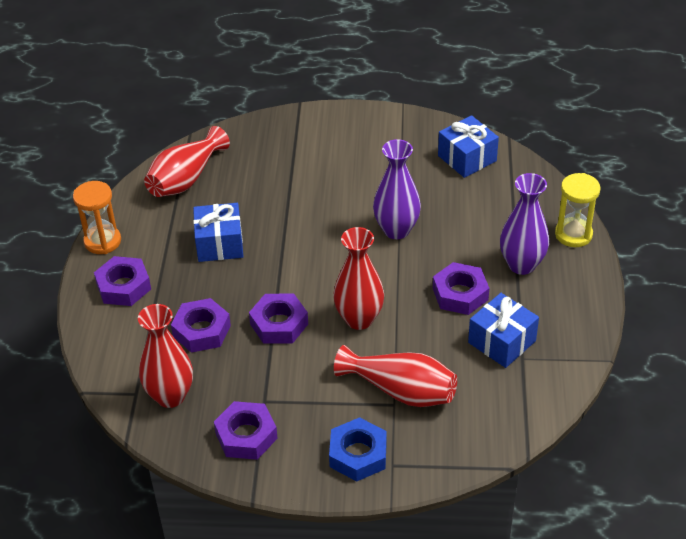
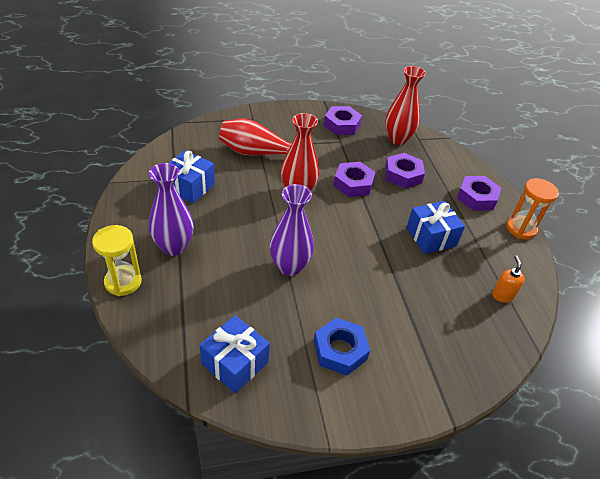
camera: 160 degrees right, 0 degrees up
(185, 179) = (502, 295): red vase -> orange soap dispenser
(358, 454) = (274, 121): blue nut -> blue nut (340, 350)
(460, 294) = (225, 217): purple nut -> none

